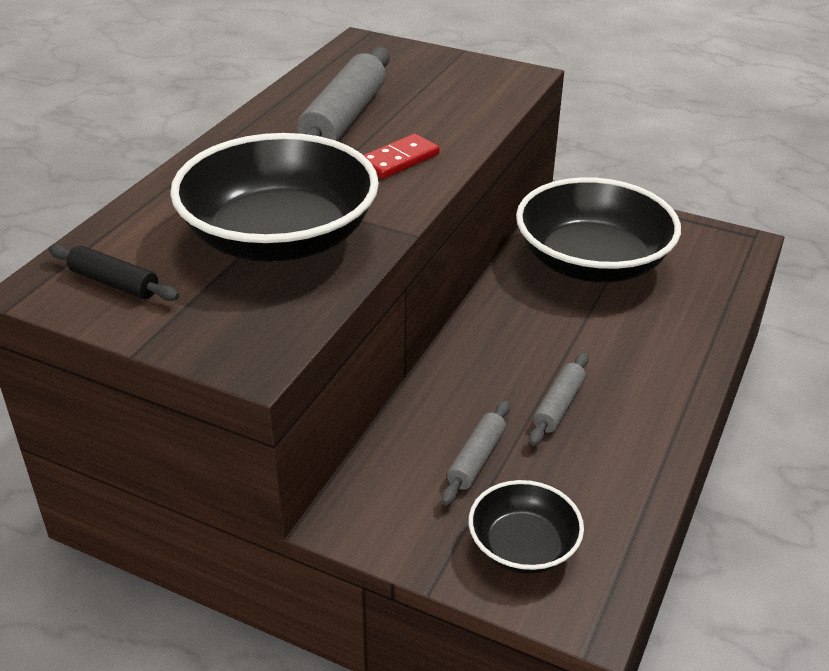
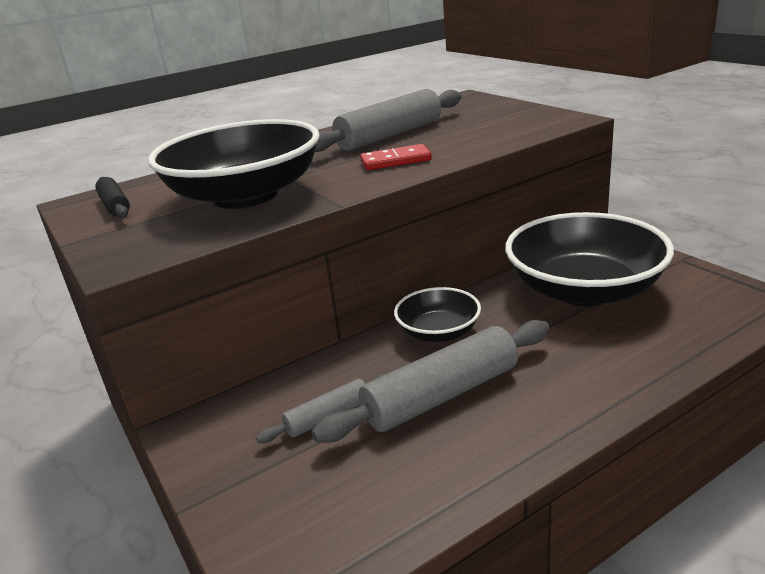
camera: 35 degrees right, 10 degrees down
(523, 546) = (290, 504): black bowl -> black bowl (438, 332)
(558, 406) = (441, 395): grey rolling pin -> grey rolling pin, size x1.89

